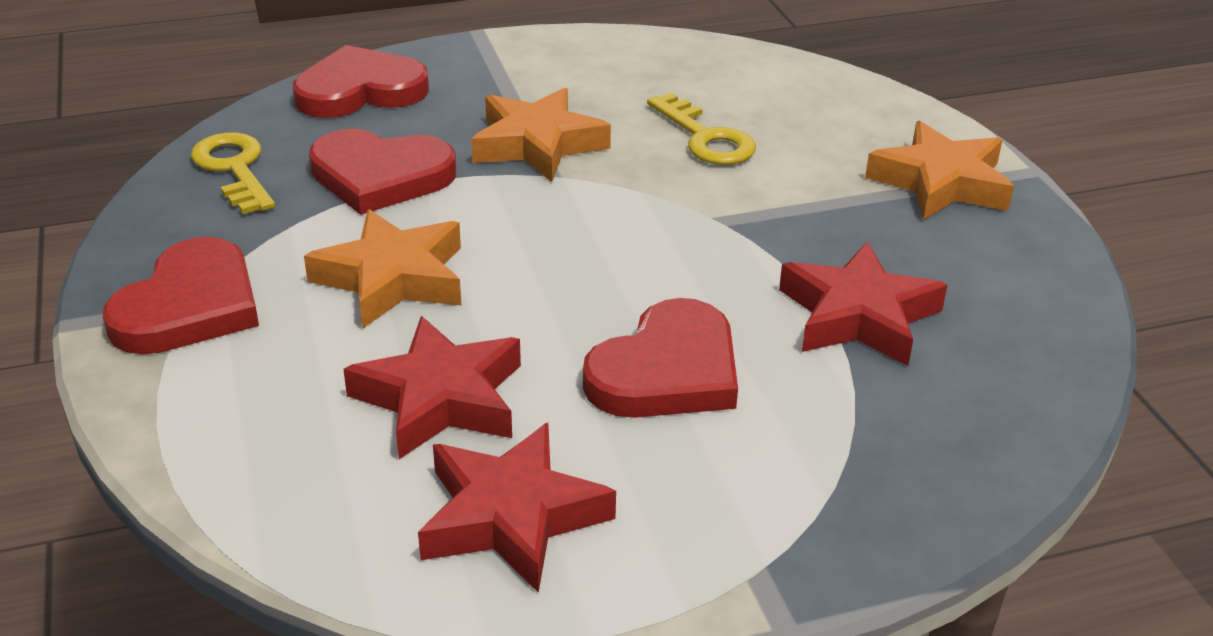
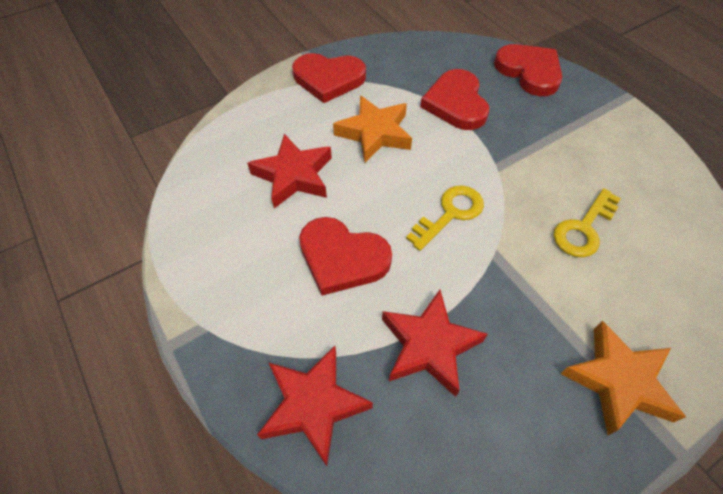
camera: 75 degrees right, 20 degrees up
(234, 169) = (433, 56): yellow key -> yellow key (450, 214)
(511, 516) = (223, 222): red star -> red star (313, 405)
(537, 144) = (524, 153): orange star -> none

